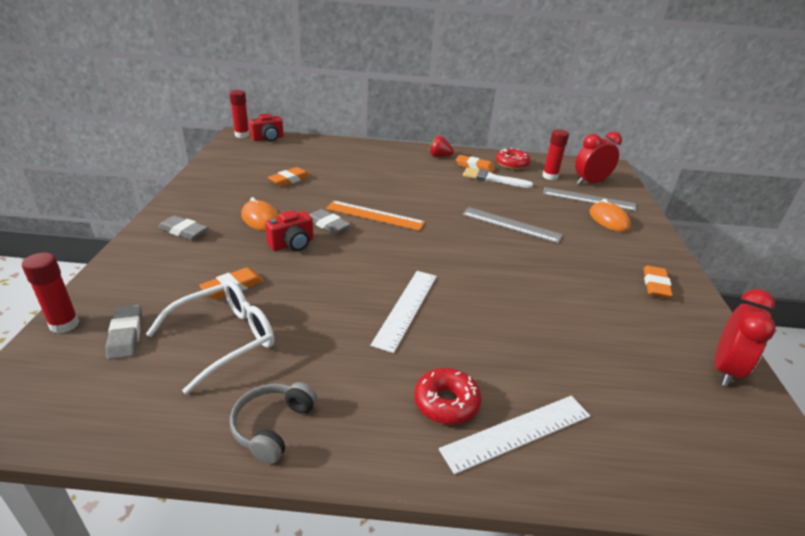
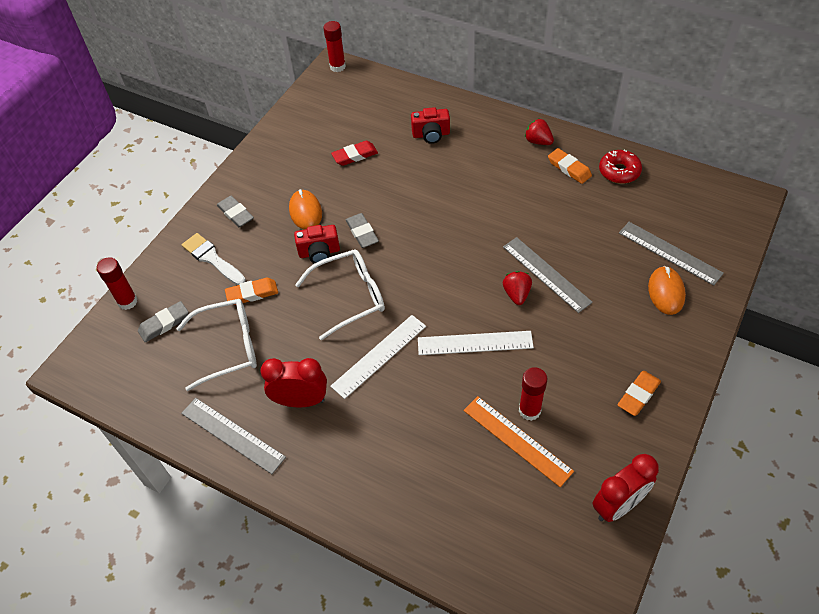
camera: 30 degrees right, 20 degrees up
(126, 335) = (164, 324): grey eraser -> grey eraser turned 45 degrees clockwise
(268, 138) = (362, 77): red camera -> red camera (431, 134)
(272, 426) = (232, 435): grey headphones -> grey ruler
(289, 180) = (355, 155): orange eraser -> red eraser
(345, 270) = (350, 297): none -> white glasses
(374, 215) = (413, 229): orange ruler -> orange ruler (517, 440)
(446, 403) = (358, 456): red donut -> none
(493, 179) = (576, 195): white brush -> white brush (212, 259)
(498, 241) = (516, 294): none -> red strawberry
(517, 432) = (395, 498): white ruler -> white ruler (475, 343)
(550, 176) = (651, 203): red glue stick -> red glue stick (529, 410)
(590, 182) = (696, 224): red clock -> red clock (301, 401)

